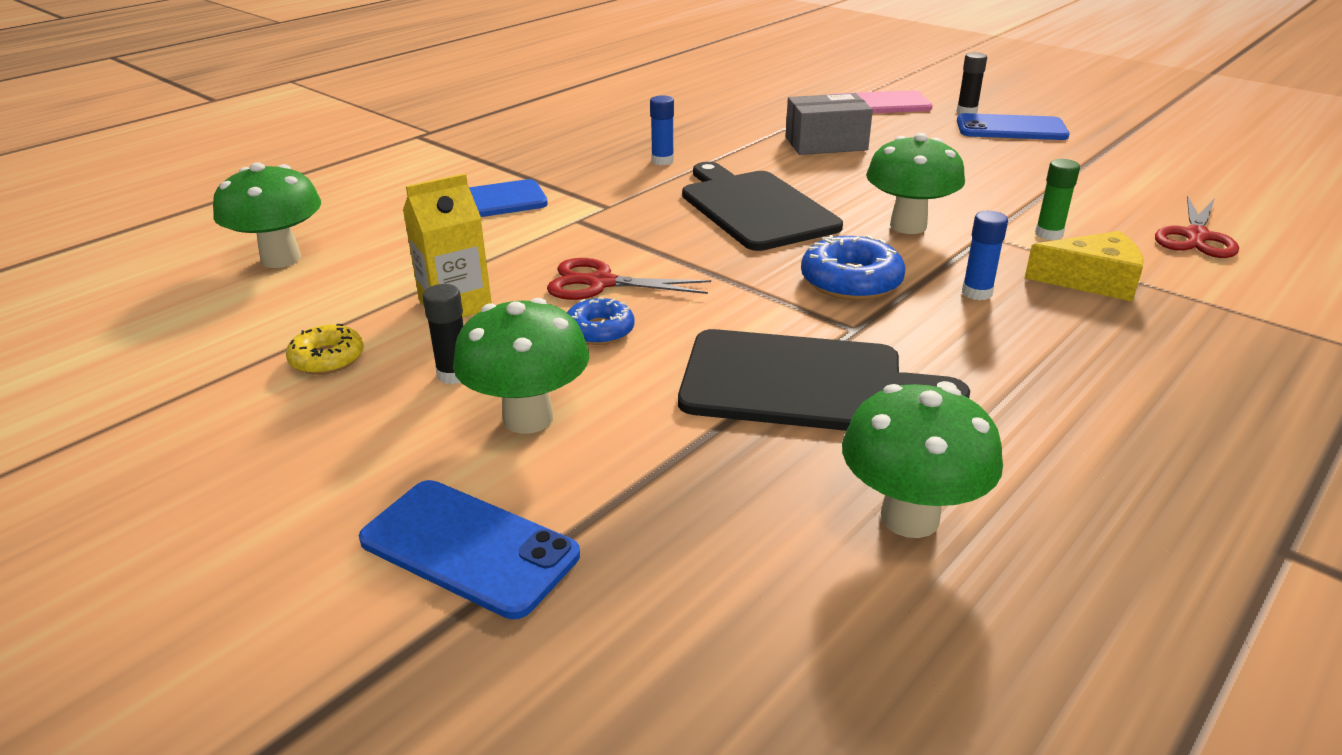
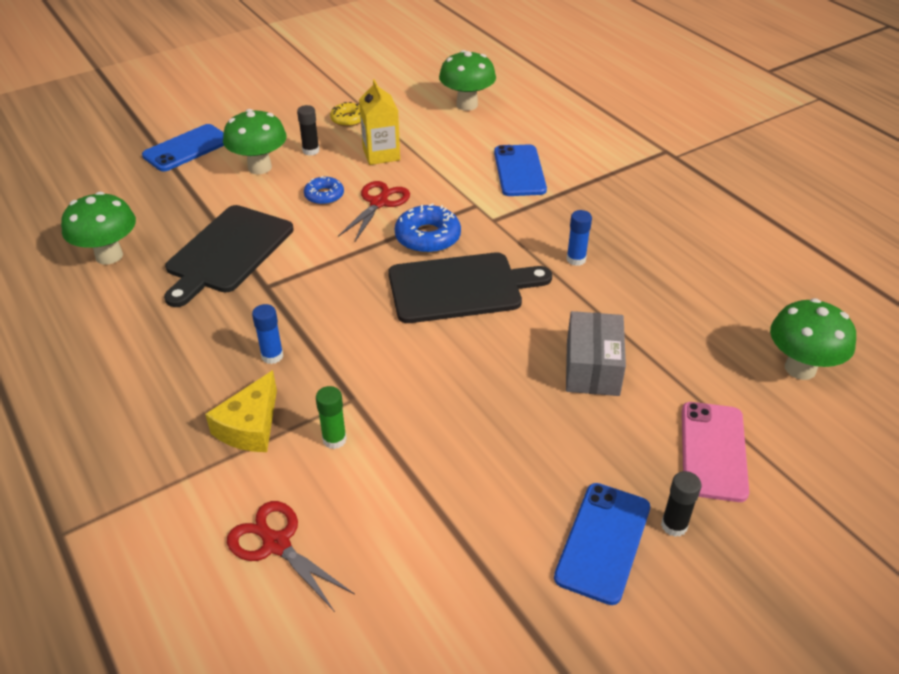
camera: 105 degrees right, 10 degrees up
(851, 281) = (322, 302): blue donut -> blue donut (428, 237)
(908, 226) = (390, 360): green mushroom -> green mushroom (800, 368)

